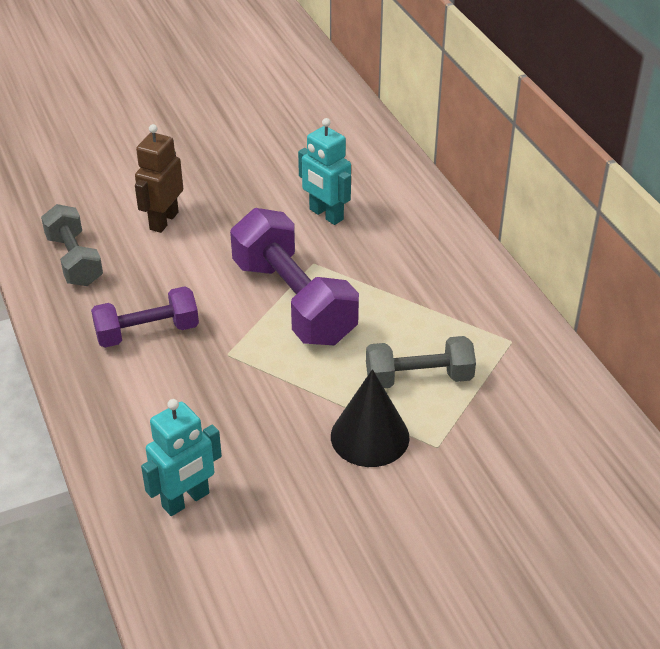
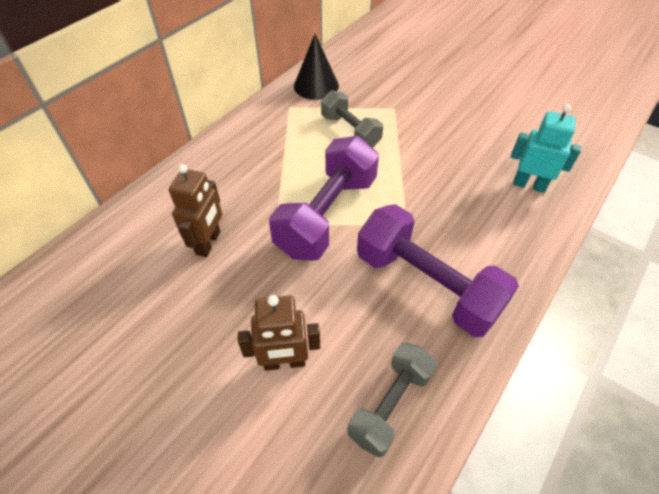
camera: 120 degrees left, 10 degrees up
(147, 332) = (426, 285): purple dumbbell -> purple dumbbell, size x1.64
(326, 215) = (208, 243): turquoise robot -> brown robot
(370, 436) = (411, 133): black cone -> black cone (316, 85)

